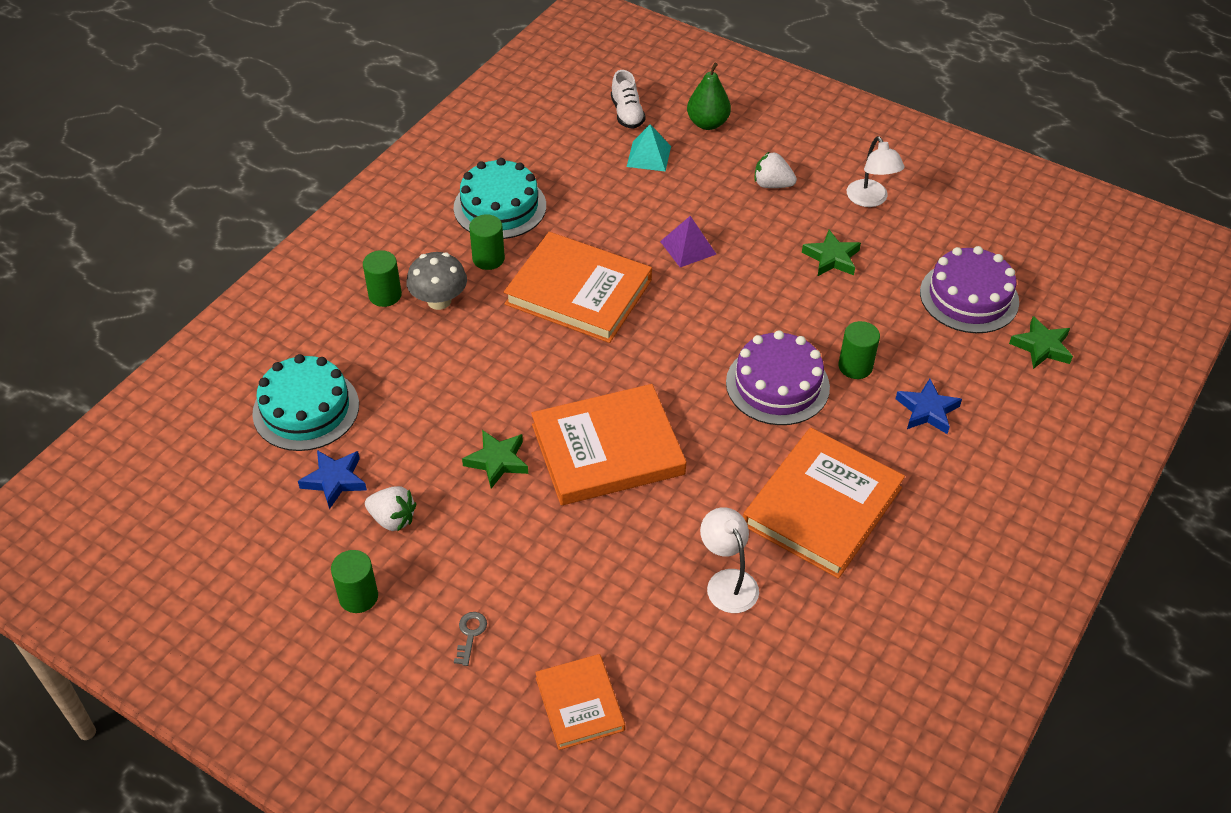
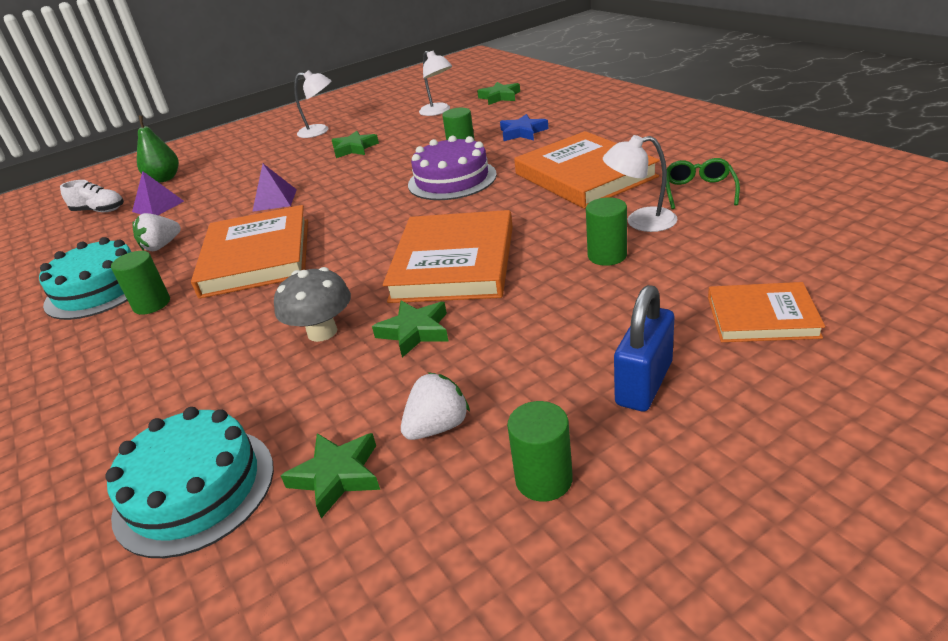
camera: 60 degrees left, 15 degrees down
(334, 480) = (337, 476): blue star -> green star
(385, 295) = (104, 386): green cylinder -> green cylinder (607, 256)
(439, 300) = (163, 345): grey mushroom -> grey mushroom (322, 332)
(470, 634) = (644, 383): grey key -> blue padlock
(578, 292) = (257, 257): orange book -> orange book turned 60 degrees counterclockwise
(648, 156) = (158, 206): turquoise pyramid -> purple pyramid
(772, 185) = (259, 161): white strawberry -> white strawberry (161, 246)
(813, 622) = (699, 190): none -> green glasses
(969, 297) = (438, 111): purple cake -> white lamp

